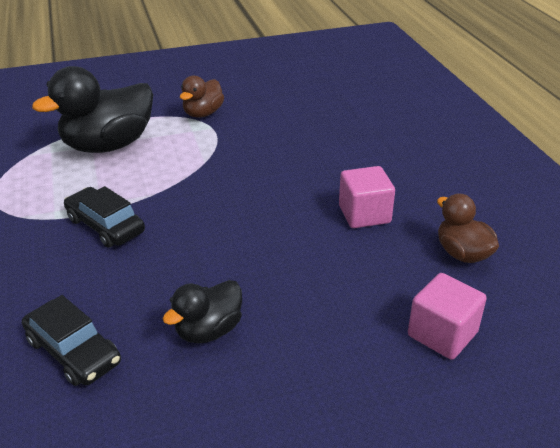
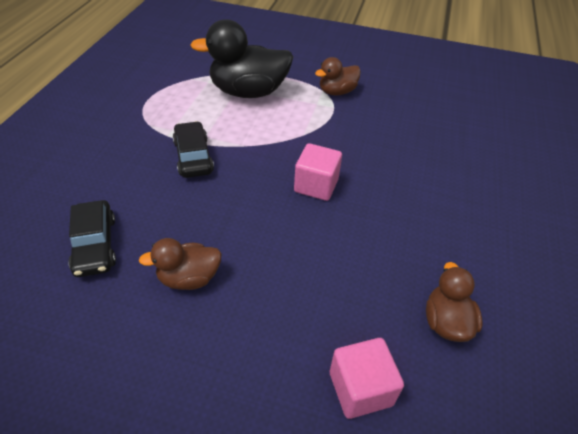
camera: 30 degrees right, 10 degrees up
(208, 330) = (189, 278): black duck -> brown duck
(364, 214) = (390, 240): pink cube -> pink cube (316, 185)

